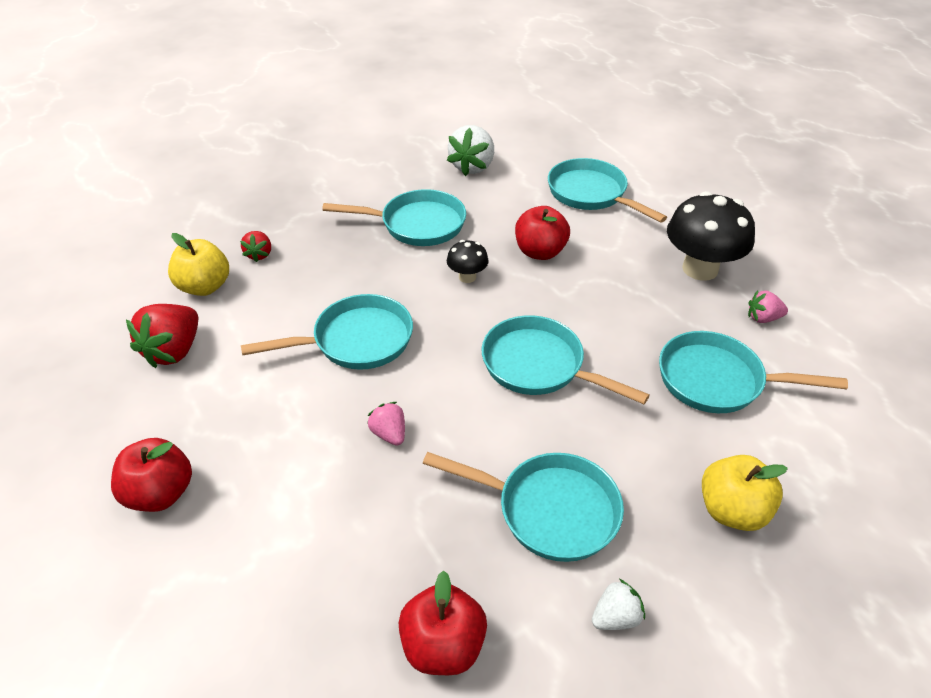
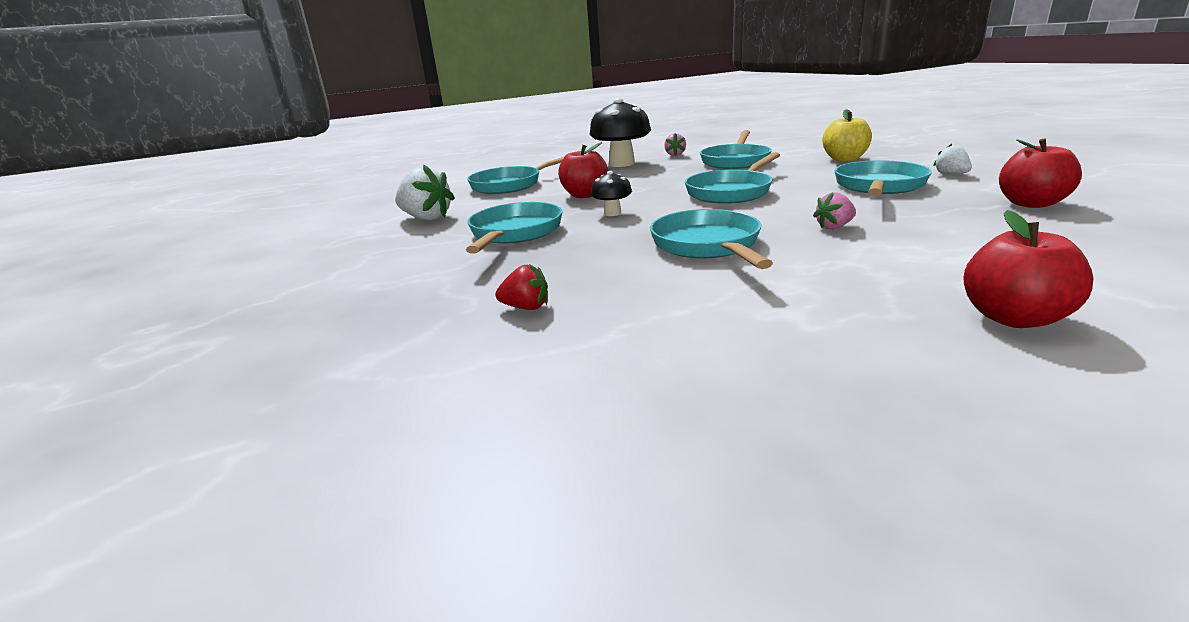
camera: 80 degrees left, 20 degrees down
(174, 351) = (743, 345): red strawberry -> none
(205, 287) = (590, 339): yellow apple -> none

